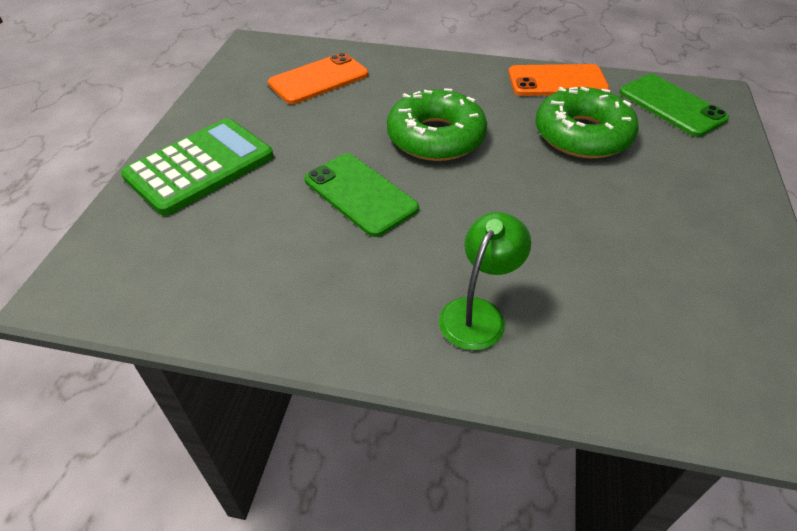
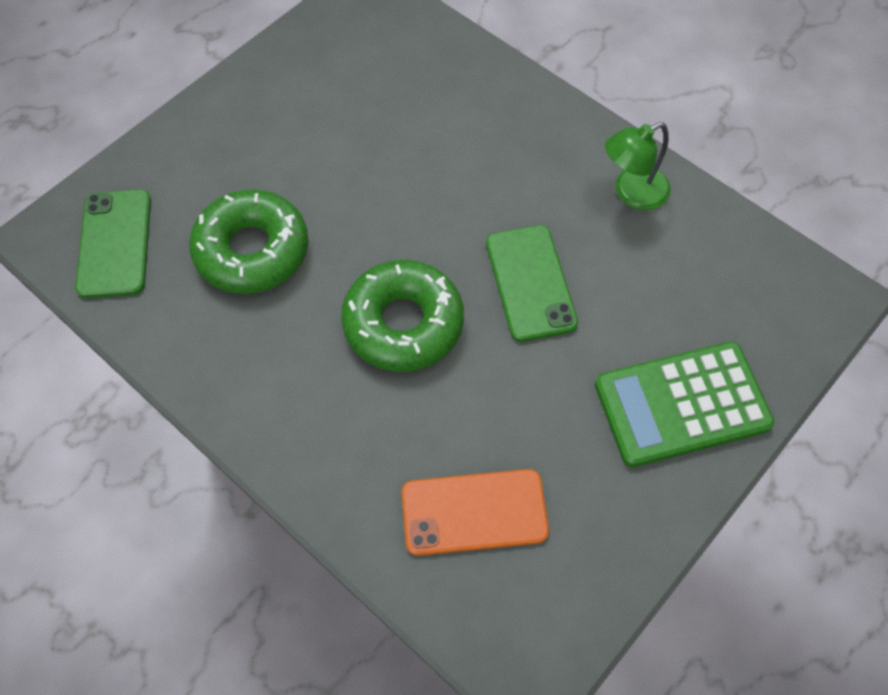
camera: 150 degrees left, 15 degrees up
(478, 313) = (507, 129): green lamp -> green lamp (631, 193)
(557, 81) = (186, 346): orange phone -> none

